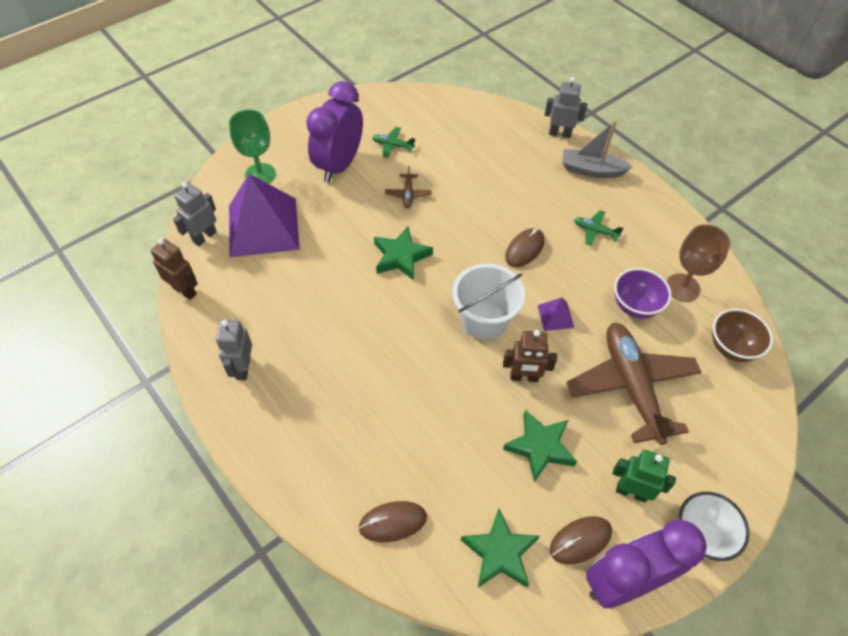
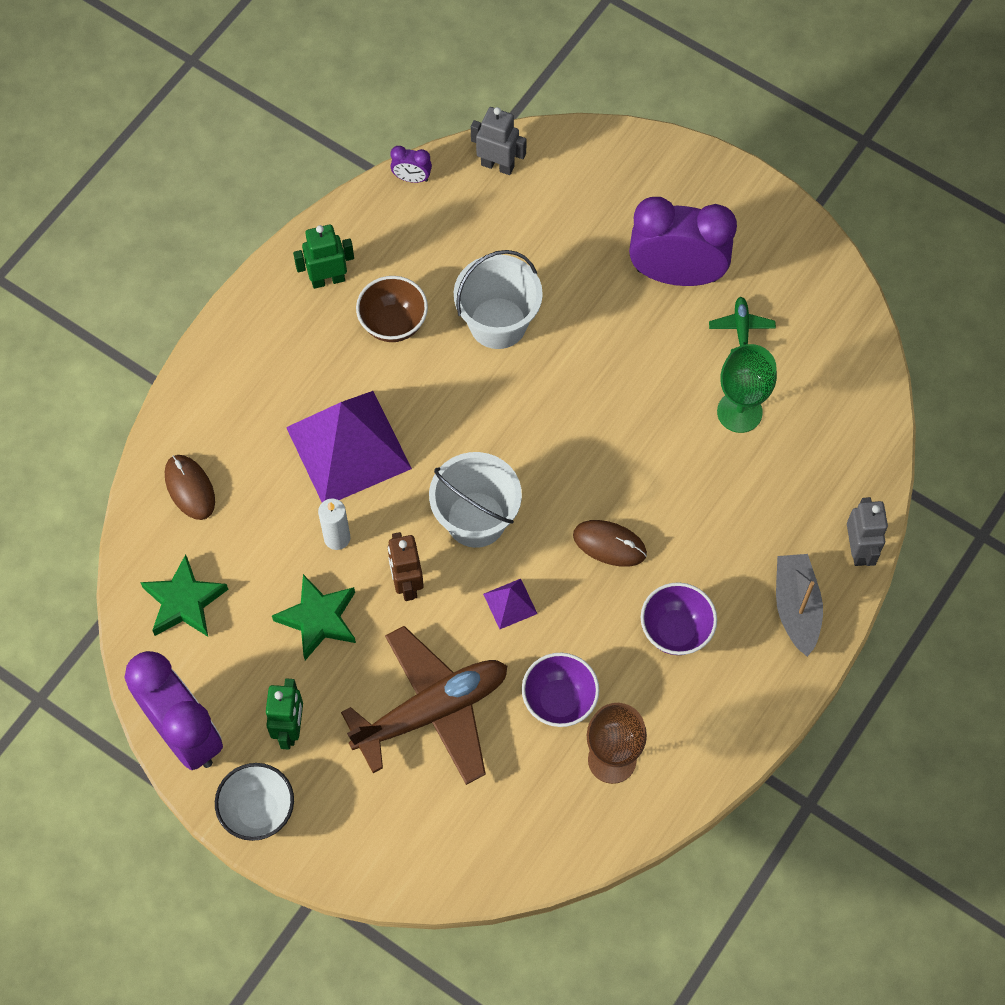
camera: 75 degrees right, 10 degrees up
(185, 290) = (412, 178): brown robot -> purple clock
(243, 368) = (328, 279): grey robot -> green robot
(260, 174) = (623, 186): green goblet -> green goblet (739, 412)
(263, 227) = (536, 223): purple pyramid -> purple pyramid (348, 448)
(332, 268) = (498, 323): none -> white bucket
(401, 257) = (544, 396): green star -> none
(408, 194) = (655, 375): brown plane -> none
(473, 416) = (337, 538): none -> white candle
(580, 540) = (218, 681): brown mouse -> none
(595, 231) = (675, 630): green plane -> purple bowl
(731, 347) = (530, 831): brown bowl -> brown bowl (393, 323)

